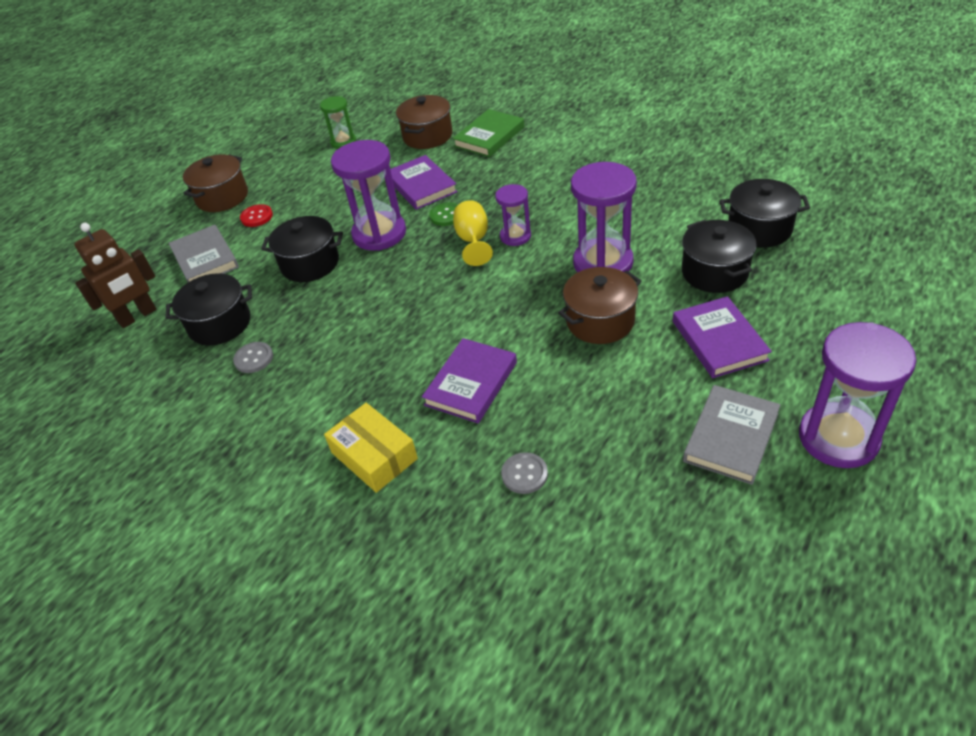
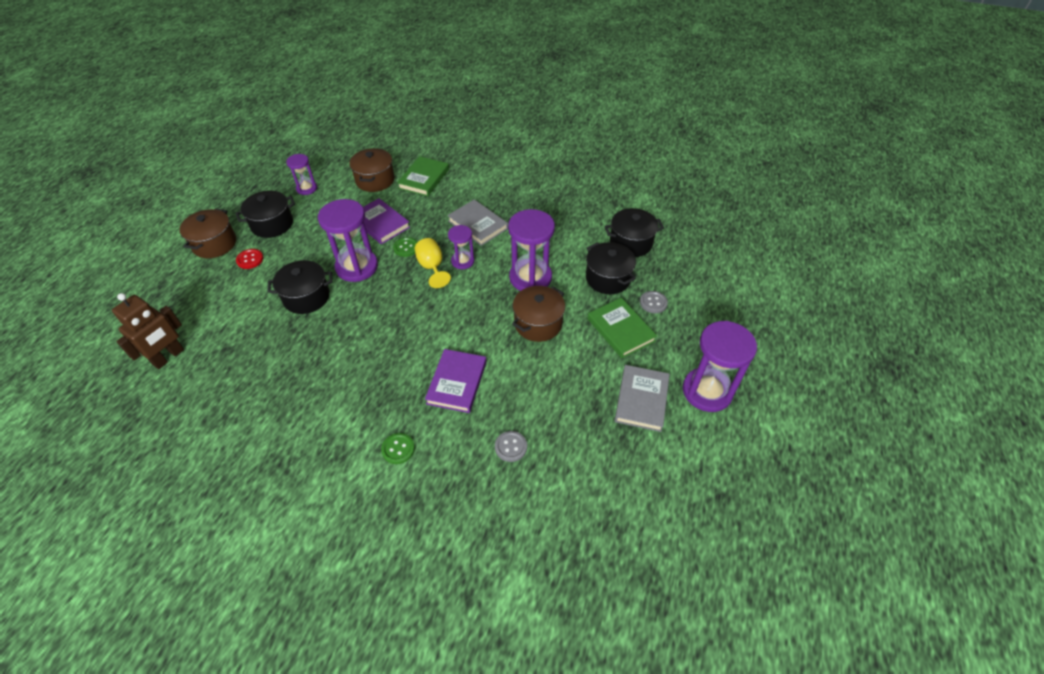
camera: 20 degrees left, 5 degrees up
(205, 259) = (215, 301): grey book -> grey book (477, 225)
(220, 324) = (244, 356): black pot -> black pot (272, 224)
(254, 358) = (281, 382): grey button -> grey button (653, 303)
(343, 142) = (307, 188): green hourglass -> purple hourglass
(374, 456) = (398, 449): yellow box -> green button
(719, 340) = (620, 330): purple book -> green book

